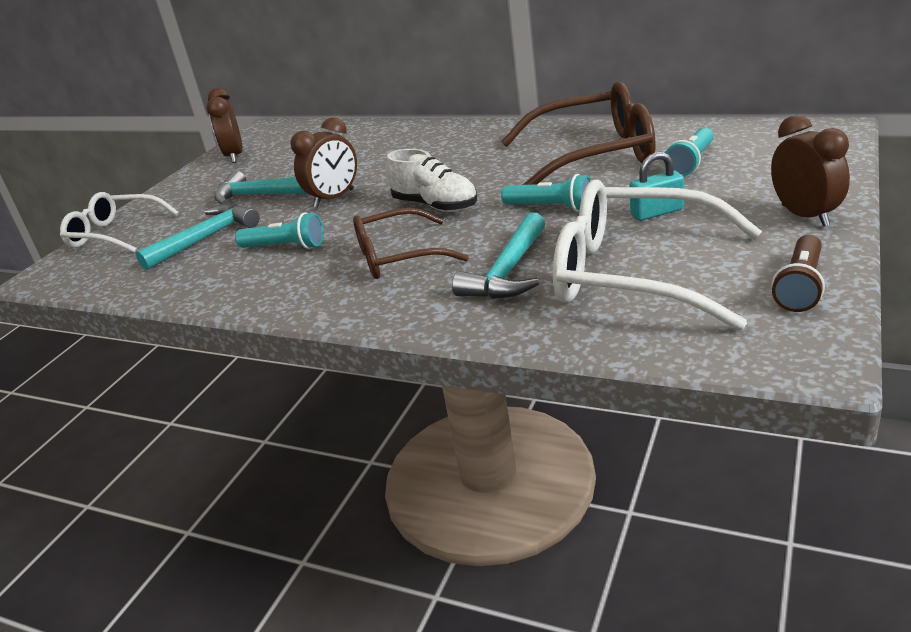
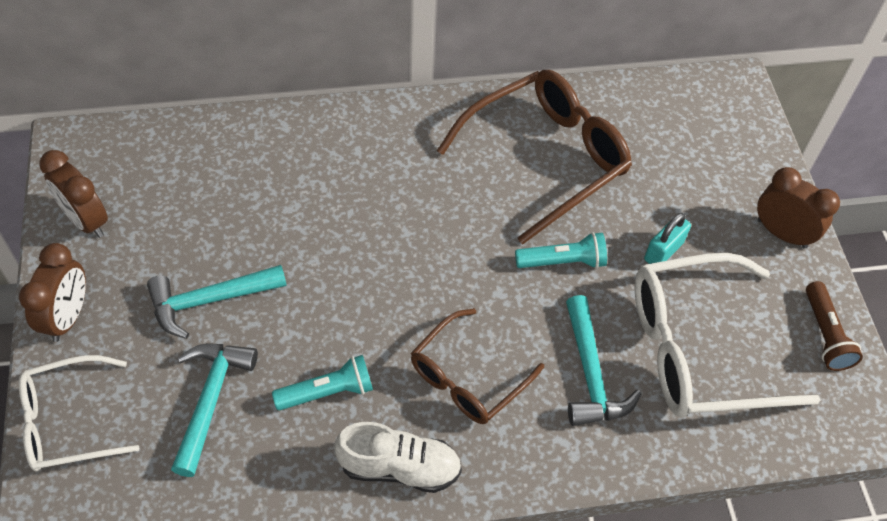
camera: 40 degrees left, 25 degrees up
(334, 198) = (311, 289): brown clock -> brown clock (68, 317)
(435, 206) = (442, 281): white shoe -> white shoe (399, 467)
(691, 163) = (646, 160): turquoise flashlight -> none

